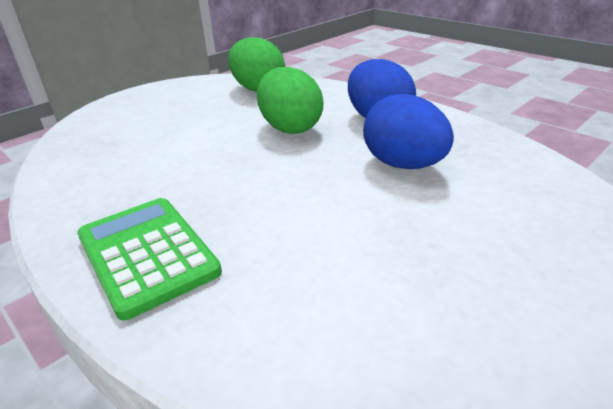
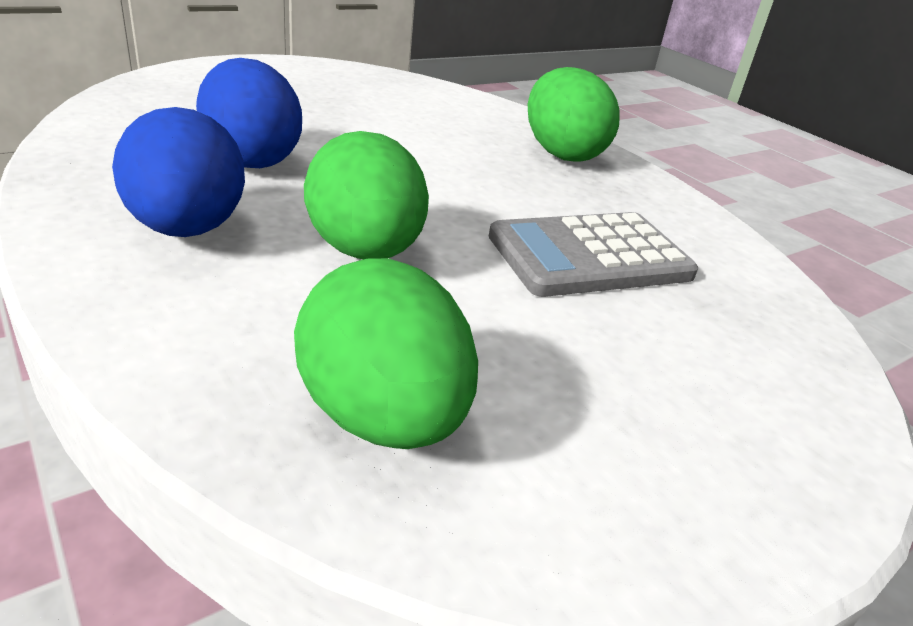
camera: 175 degrees left, 0 degrees up
(147, 254) = (562, 154): green calculator -> green egg
(166, 151) = (589, 256): none -> grey calculator

